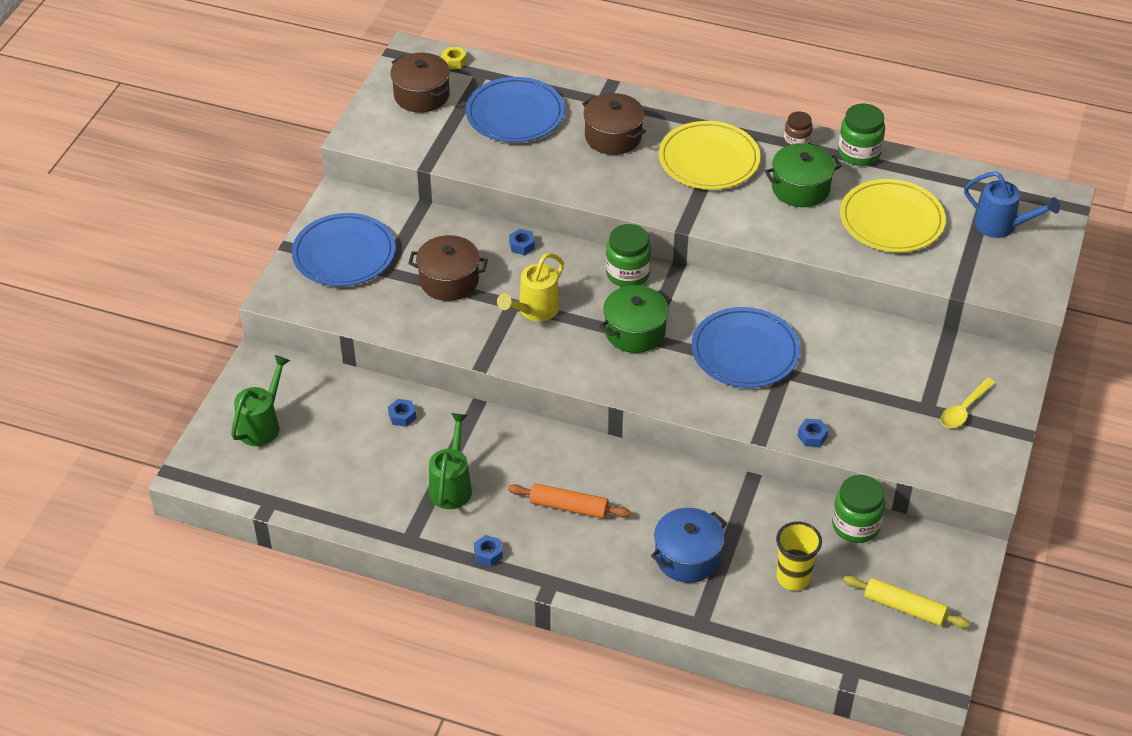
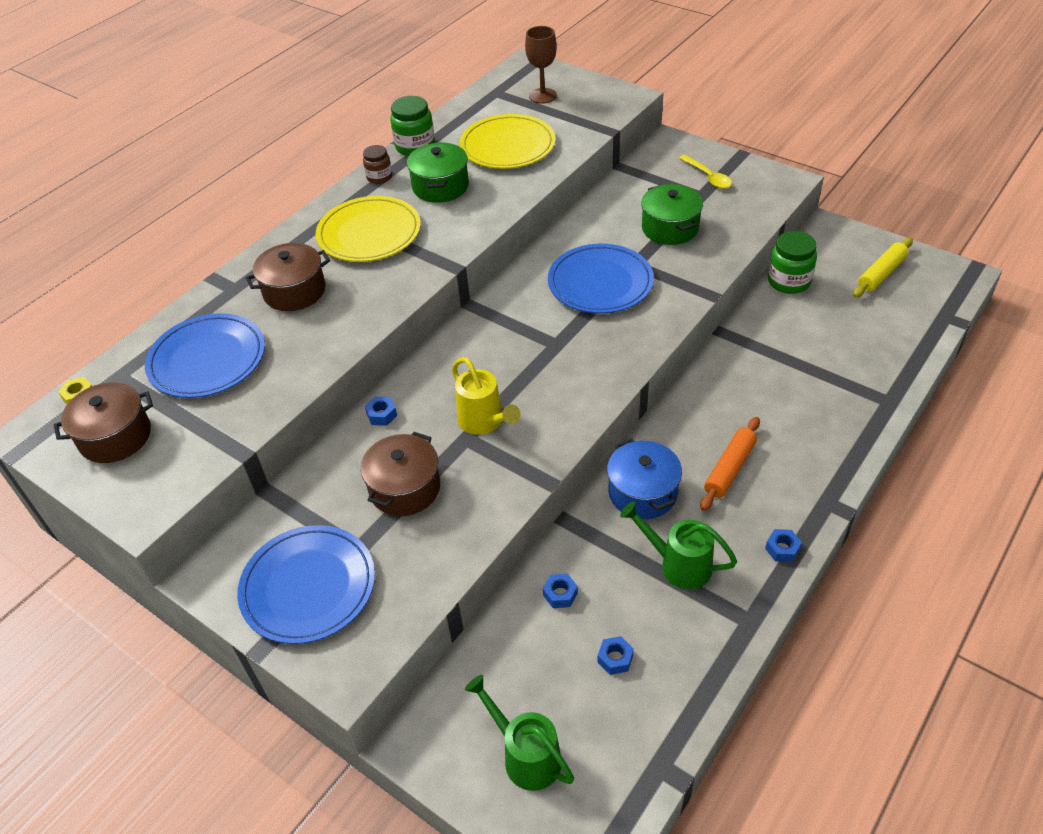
camera: 70 degrees left, 0 degrees up
(628, 274) = (463, 341): green jar -> none
(635, 331) = (546, 351): green pot -> green pot (670, 228)
(687, 557) = (808, 393): blue pot -> blue pot (642, 492)
(793, 578) = (842, 330): yellow cup -> none
(812, 436) = (717, 263): blue nut -> blue nut (615, 658)
(1001, 226) = (542, 96): blue watering can -> brown goblet

